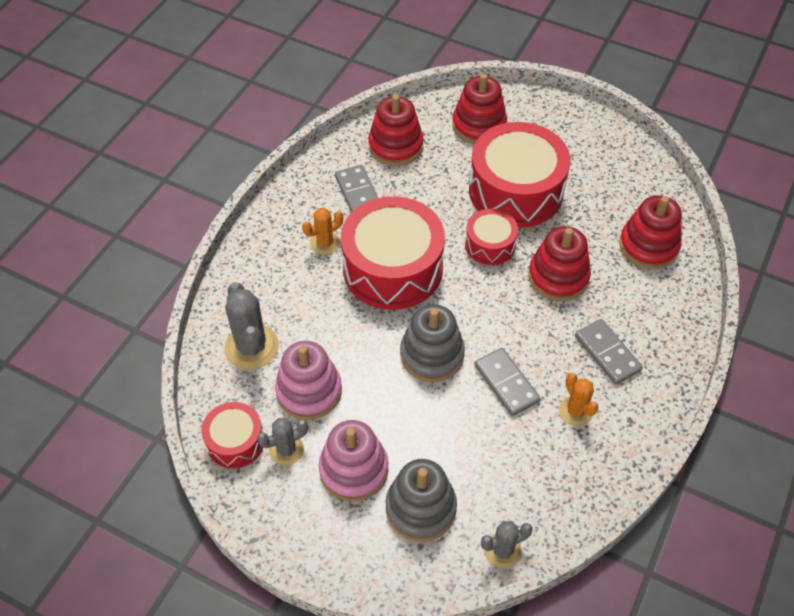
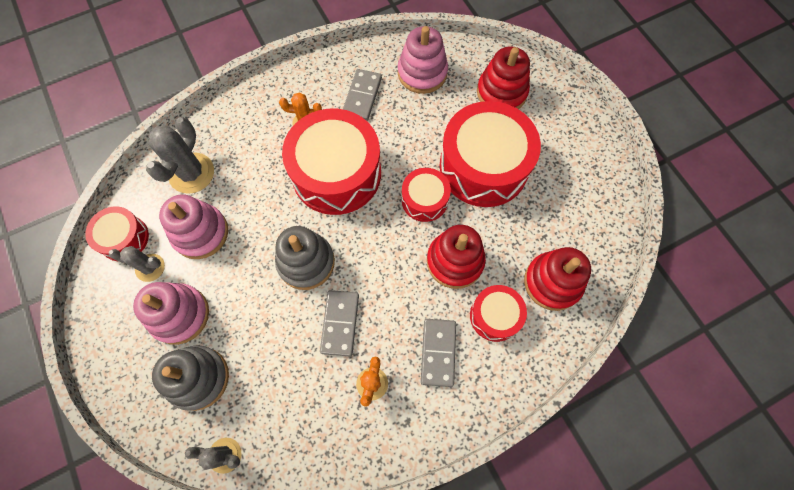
camera: 35 degrees right, 15 degrees up
(395, 146) = (422, 73): red stacking toy -> pink stacking toy
(627, 298) = (495, 316): none -> red drum

